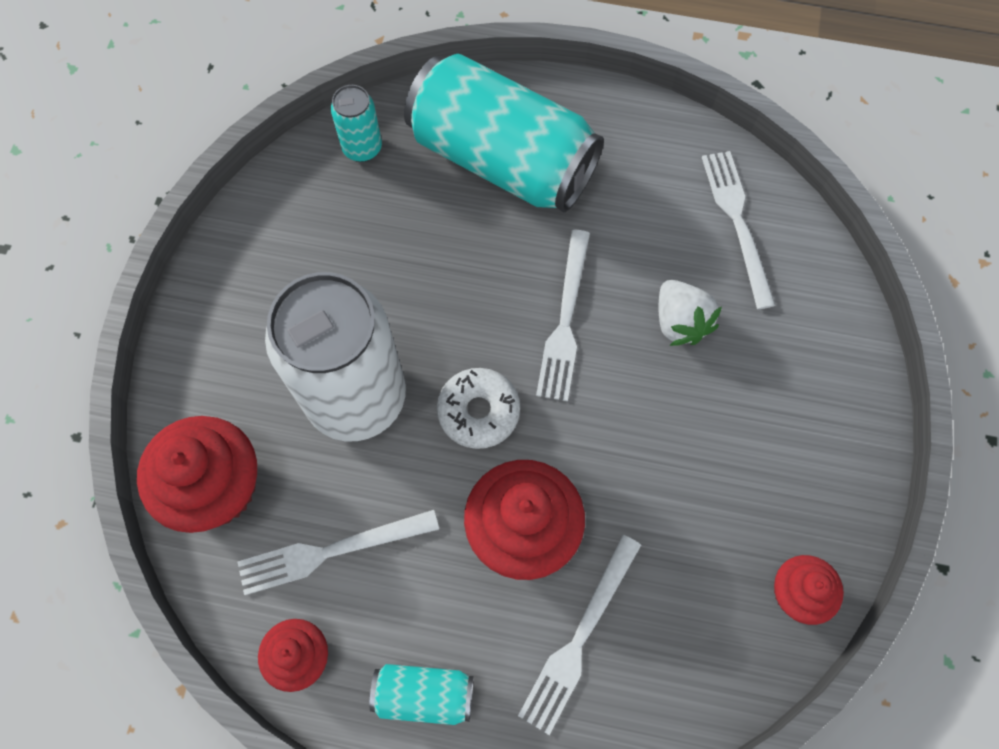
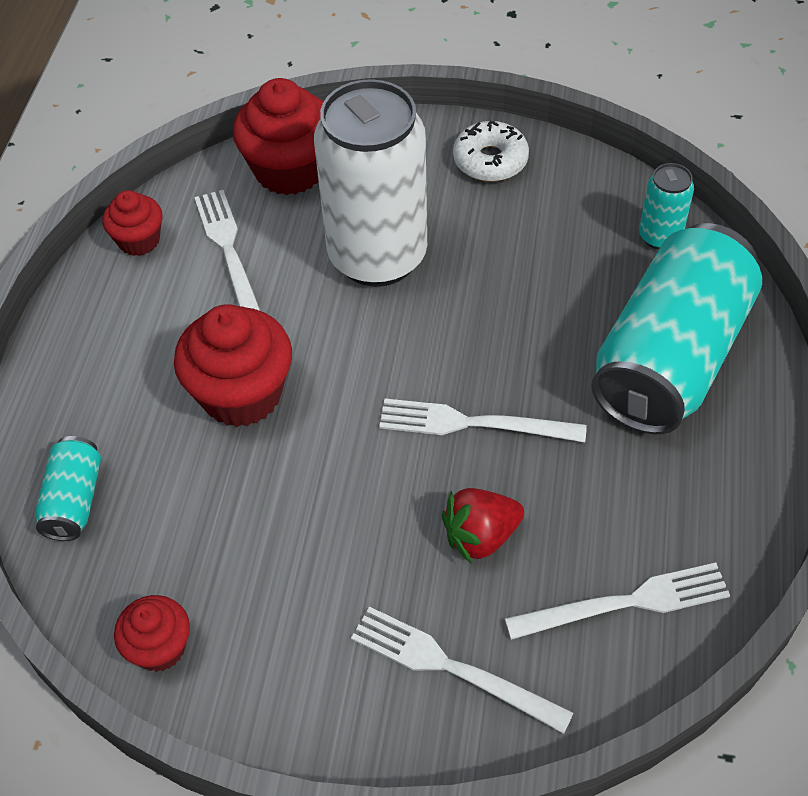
camera: 90 degrees right, 15 degrees down
(424, 694) = (97, 327): turquoise can -> turquoise can (74, 500)
(478, 411) = (365, 352): white donut -> white donut (490, 160)
(579, 638) = (133, 444): white fork -> white fork (452, 668)
(680, 322) = (481, 536): white strawberry -> red strawberry

